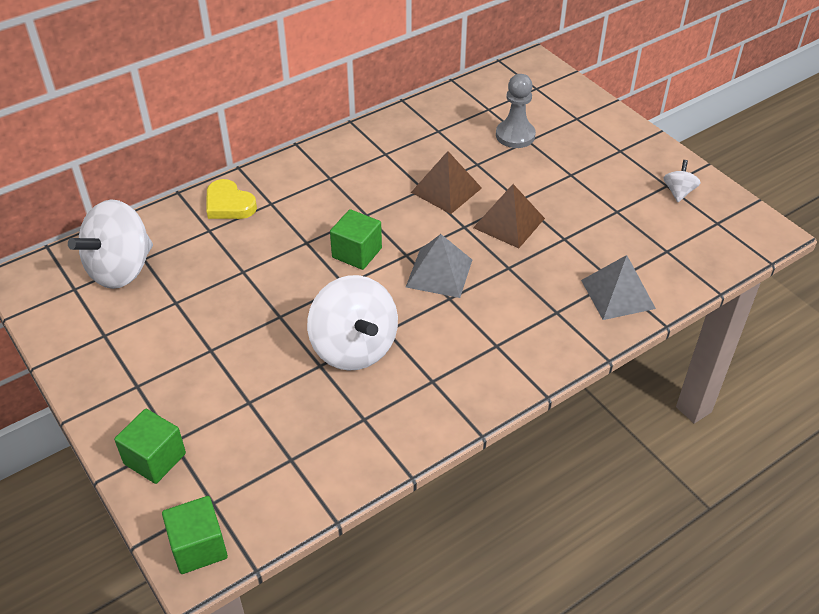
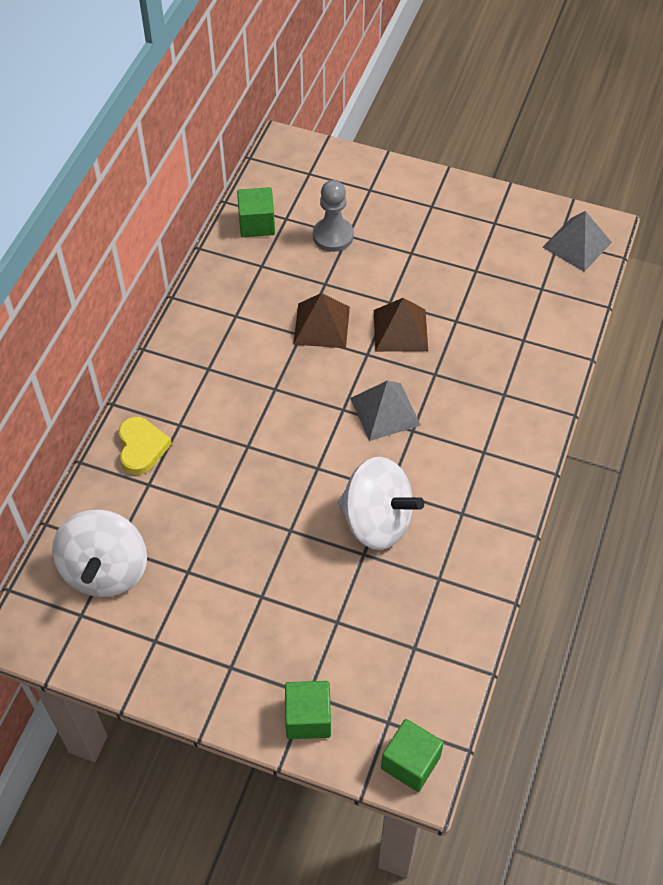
camera: 35 degrees left, 10 degrees up
(229, 204) = (141, 447): yellow heart -> yellow heart turned 105 degrees counterclockwise
(357, 253) = (300, 431): green cube -> green cube (257, 224)
(617, 294) = (536, 351): grey pyramid -> grey pyramid (577, 244)
(678, 192) = (508, 225): white spinning top -> none

